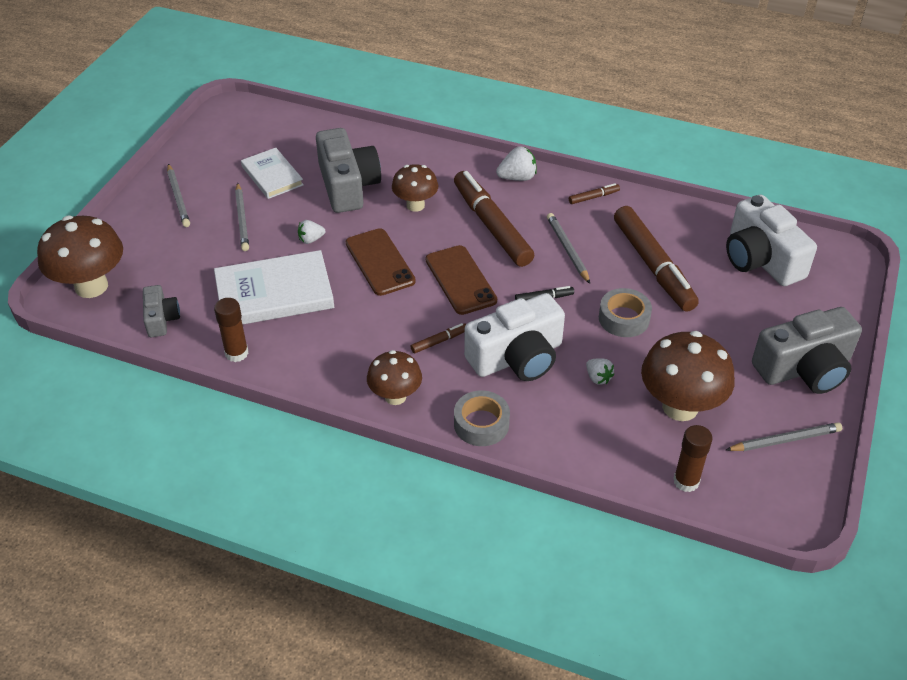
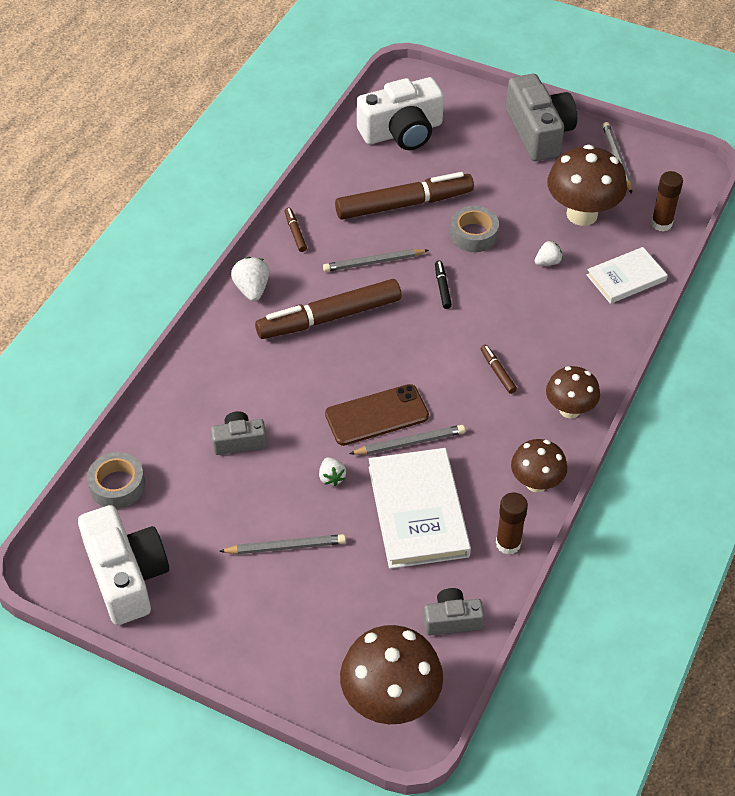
camera: 85 degrees left, 5 degrees up
(178, 198) = (233, 618): grey pencil -> grey pencil (409, 443)
(272, 176) = (206, 517): white book -> white book (626, 278)
(348, 185) = (239, 441): grey camera -> grey camera, size x0.53
(415, 205) = (285, 380): brown mushroom -> brown mushroom (536, 483)
(460, 280) = (411, 349): brown phone -> none
(481, 424) = (603, 348): grey tape -> grey tape (117, 485)
(517, 357) = (520, 315): white camera -> white camera (126, 575)

